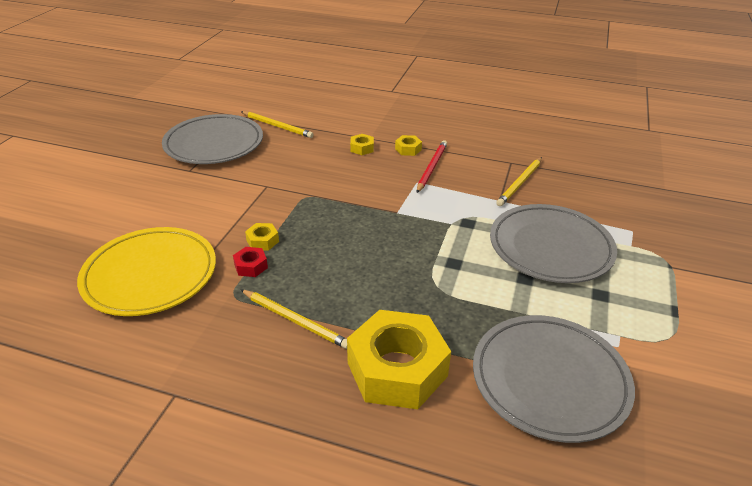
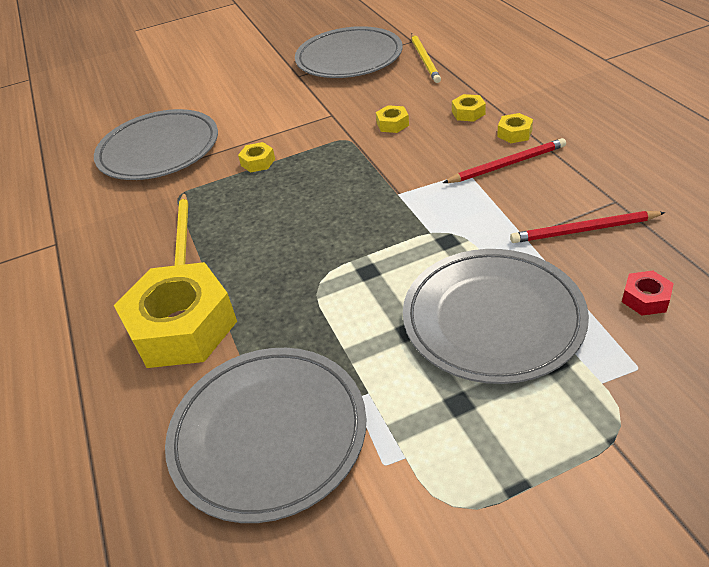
camera: 55 degrees right, 5 degrees up
(150, 275) = (159, 150): yellow plate -> grey plate
(251, 266) = (221, 179): red nut -> red nut (645, 298)
(323, 174) = (392, 124): none -> yellow nut
(520, 183) = (584, 230): yellow pencil -> red pencil

